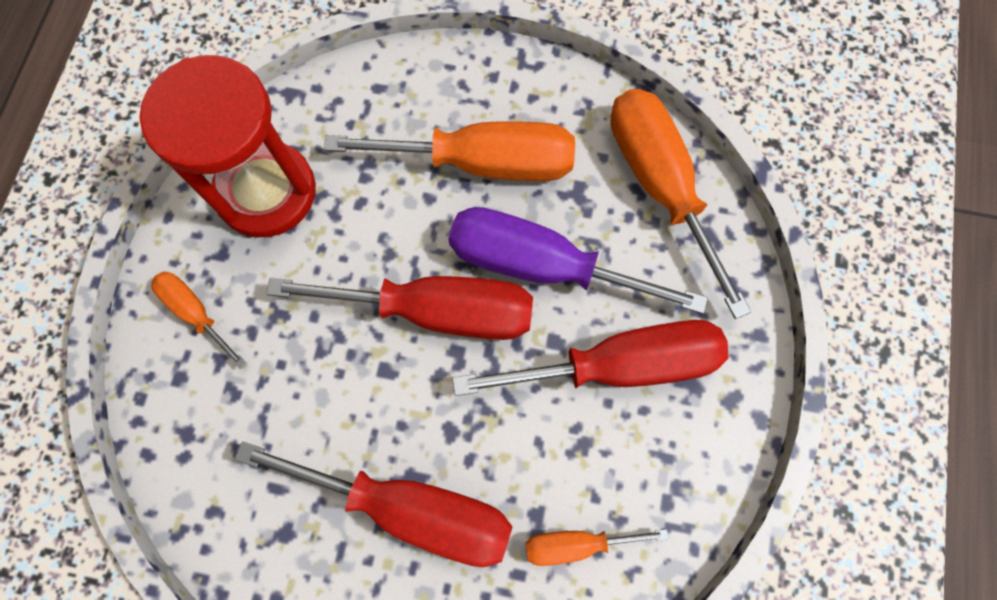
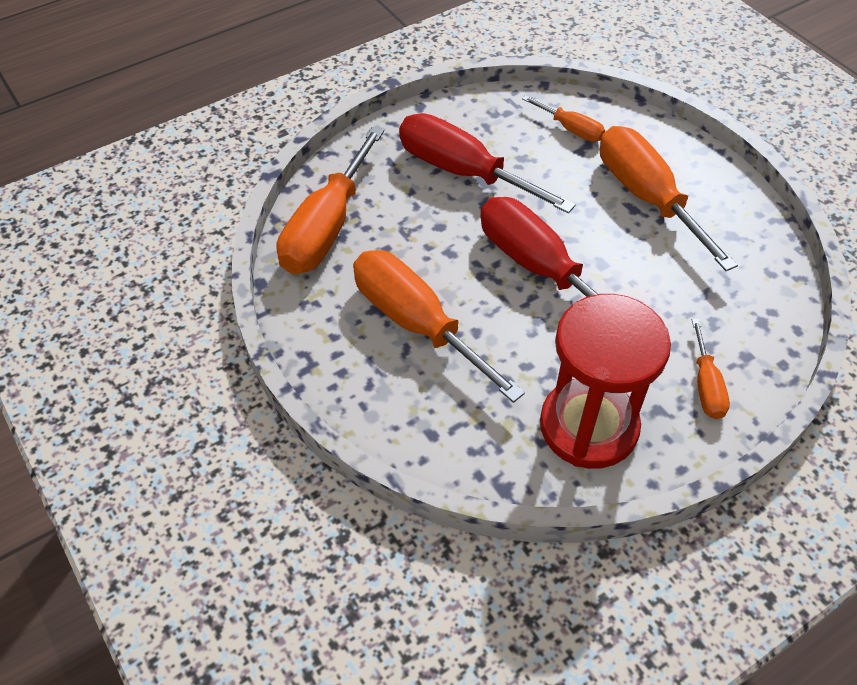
camera: 135 degrees left, 20 degrees down
(410, 508) = (647, 197): red screwdriver -> orange screwdriver
(542, 265) = (448, 243): purple screwdriver -> none

